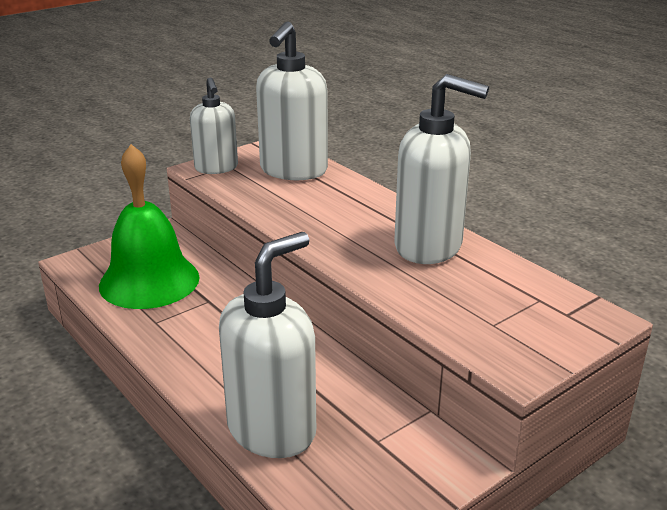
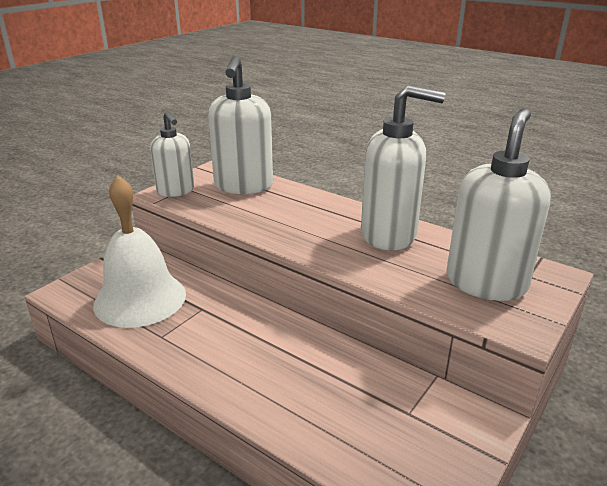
camera: 15 degrees left, 0 degrees up
(149, 281) = (140, 299): green bell -> white bell
(272, 429) = (313, 421): white soap dispenser -> white soap dispenser (486, 283)

